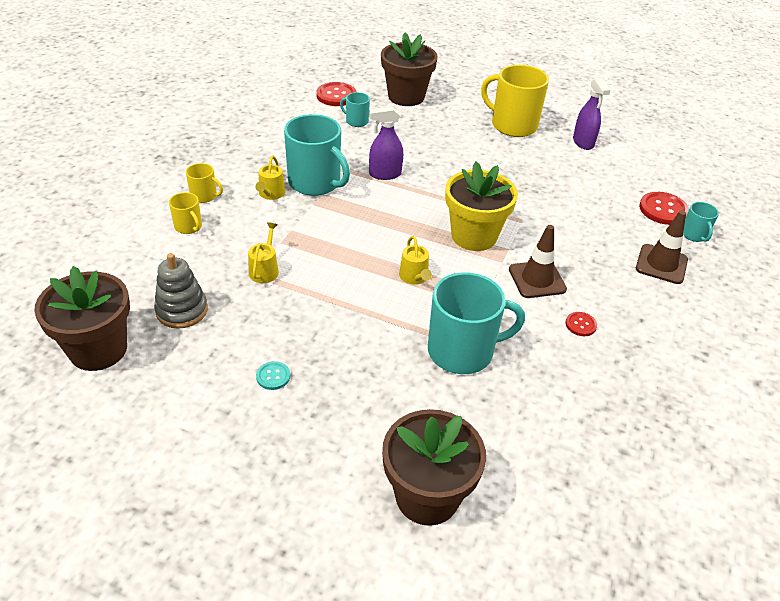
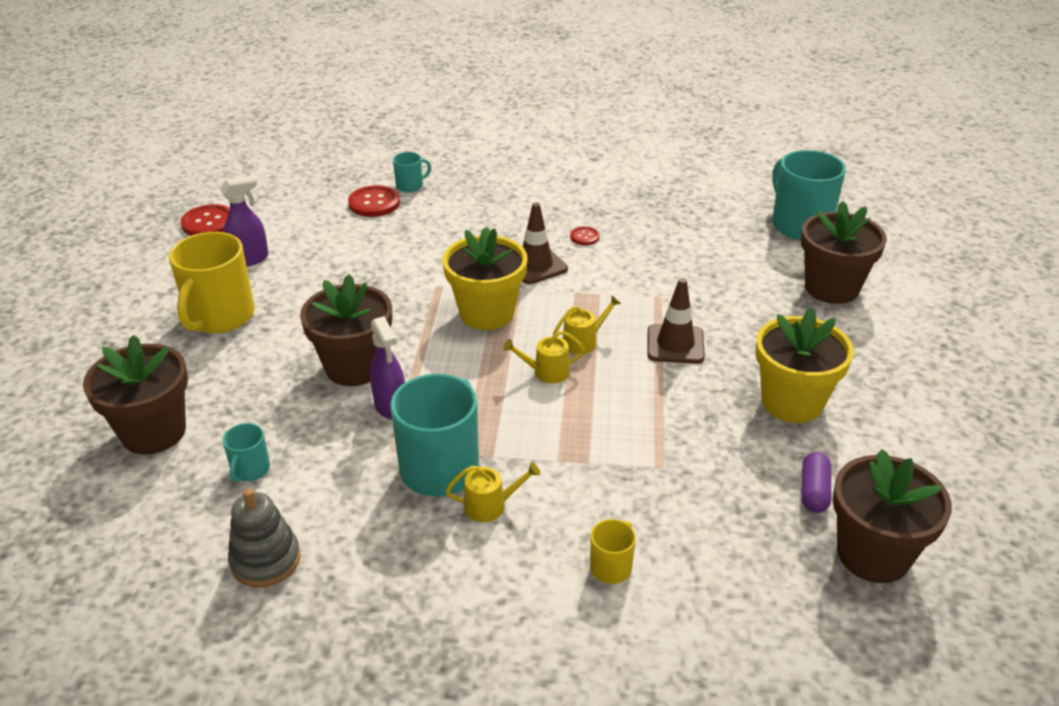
camera: 105 degrees left, 5 degrees down
(174, 344) = (814, 491): none -> purple capsule
(182, 310) = (762, 506): grey stacking toy -> grey stacking toy (265, 560)
(204, 196) = (532, 579): yellow mug -> none
(265, 270) = (647, 459): yellow watering can -> yellow watering can (547, 372)
(273, 376) = (792, 402): turquoise button -> yellow flower pot
(336, 96) = (165, 517): red button -> red button (209, 223)
(433, 167) = (354, 367): none -> brown flower pot
(462, 351) = (667, 294): turquoise mug -> turquoise mug (799, 225)
(661, 264) = (468, 201): brown traffic cone -> brown traffic cone (675, 344)

